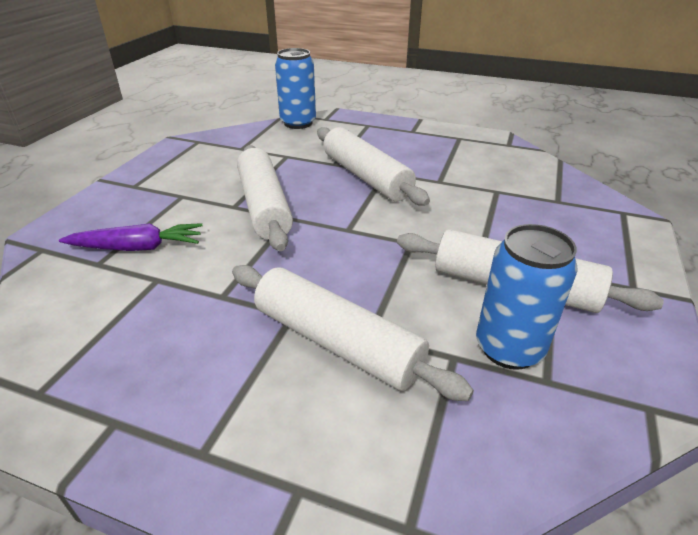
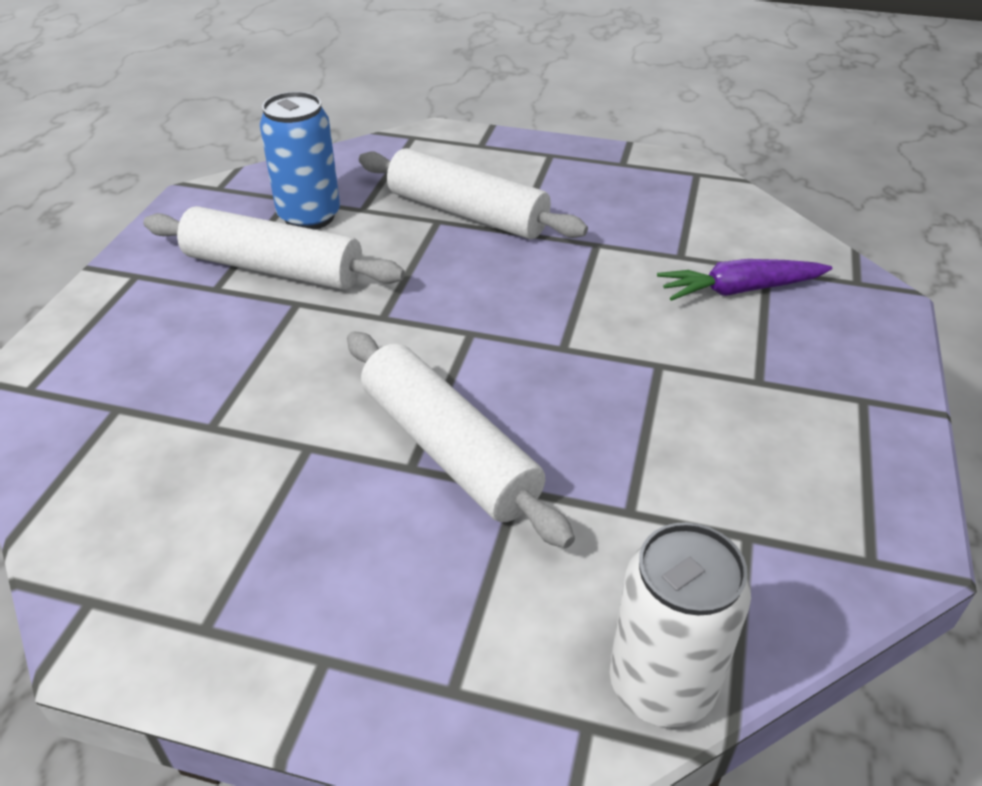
camera: 175 degrees right, 5 degrees up
(264, 206) = (610, 367): white rolling pin -> none
(298, 123) = (661, 685): blue can -> white can

